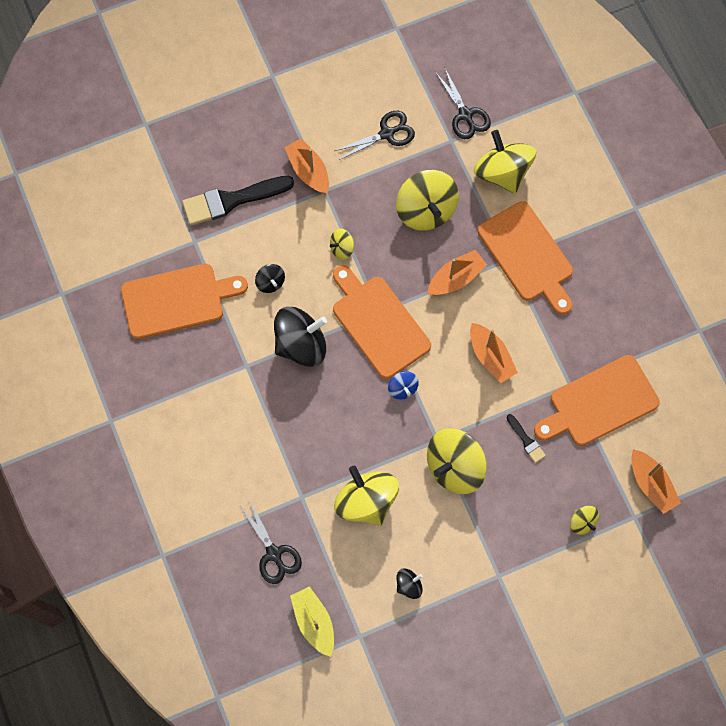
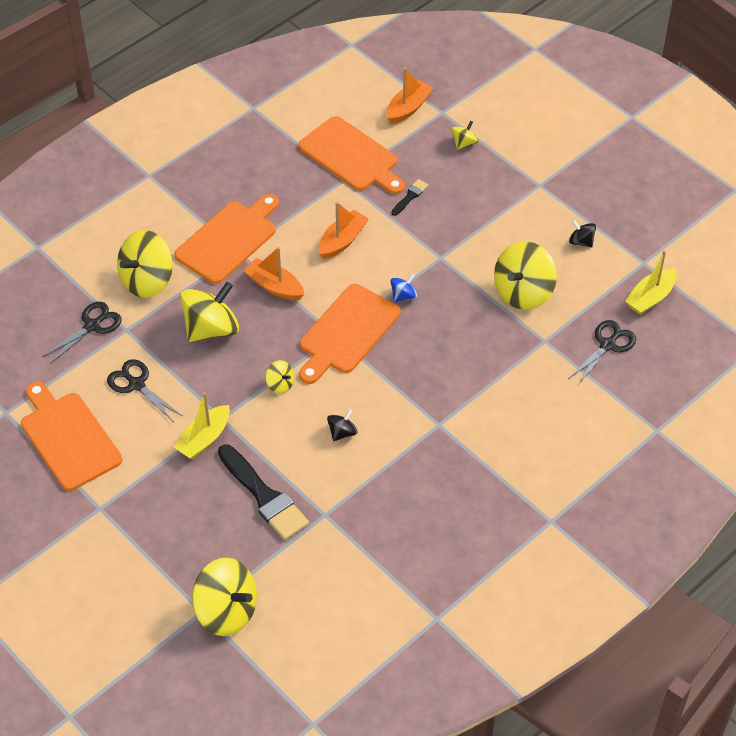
camera: 110 degrees left, 20 degrees down
(177, 300) = (397, 507): orange cutting board -> orange cutting board (68, 438)
(301, 344) = (396, 387): black spinning top -> none
(308, 171) = (204, 439): orange boat -> yellow boat
(454, 467) = (459, 239): yellow spinning top -> yellow spinning top (226, 611)

